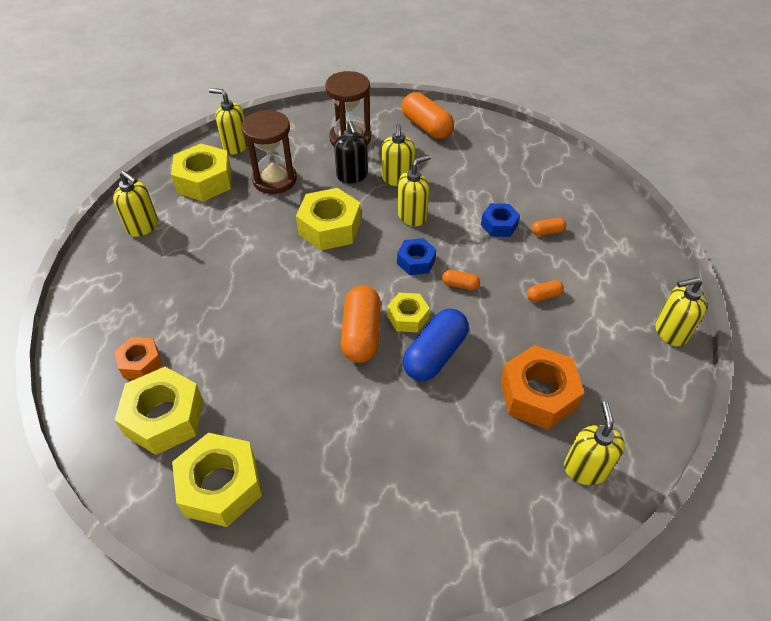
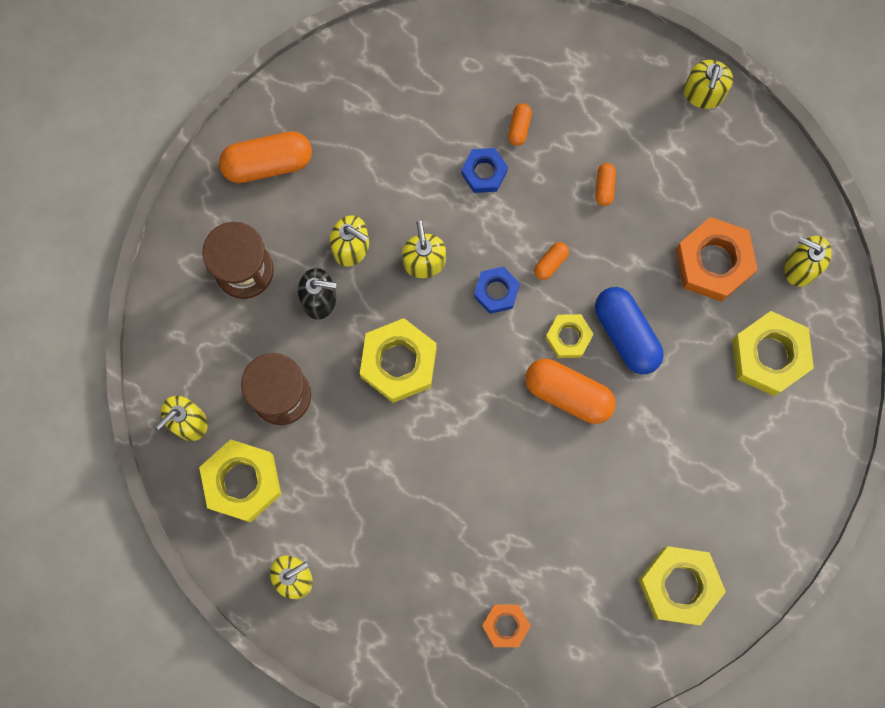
camera: 65 degrees left, 30 degrees up
(164, 417) = (584, 617): yellow nut -> yellow nut (769, 356)

